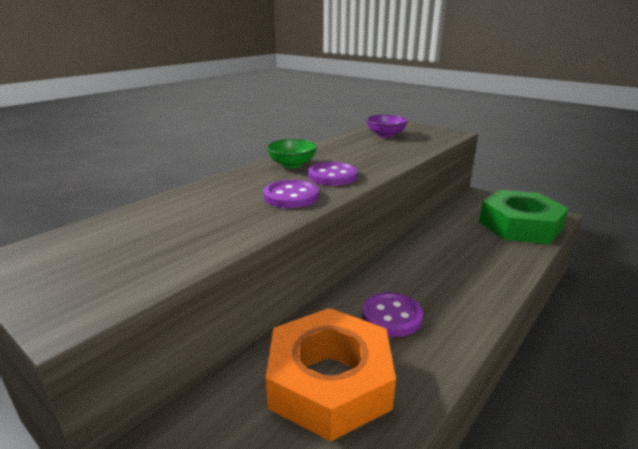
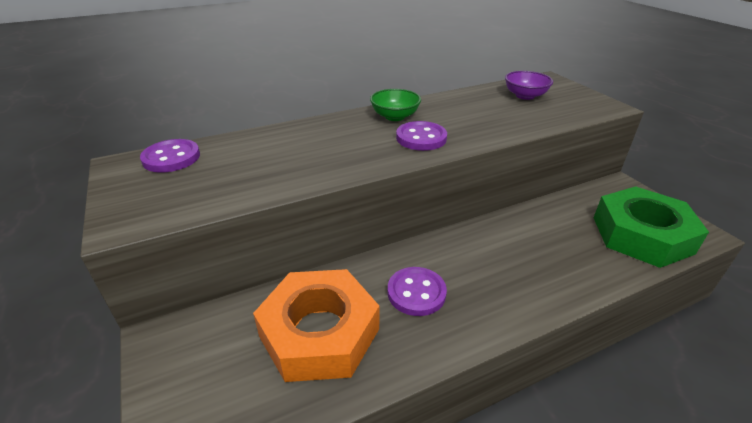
camera: 25 degrees right, 10 degrees up
(291, 196) = (362, 153): purple button -> purple button (171, 158)

